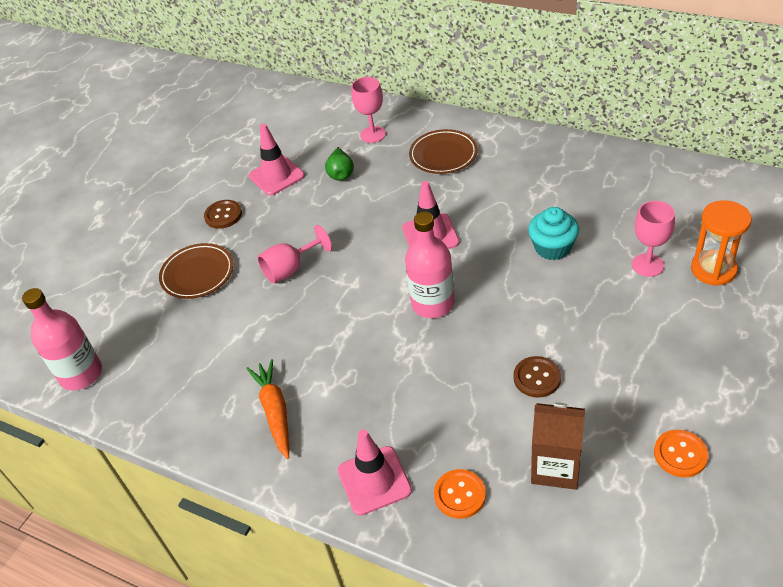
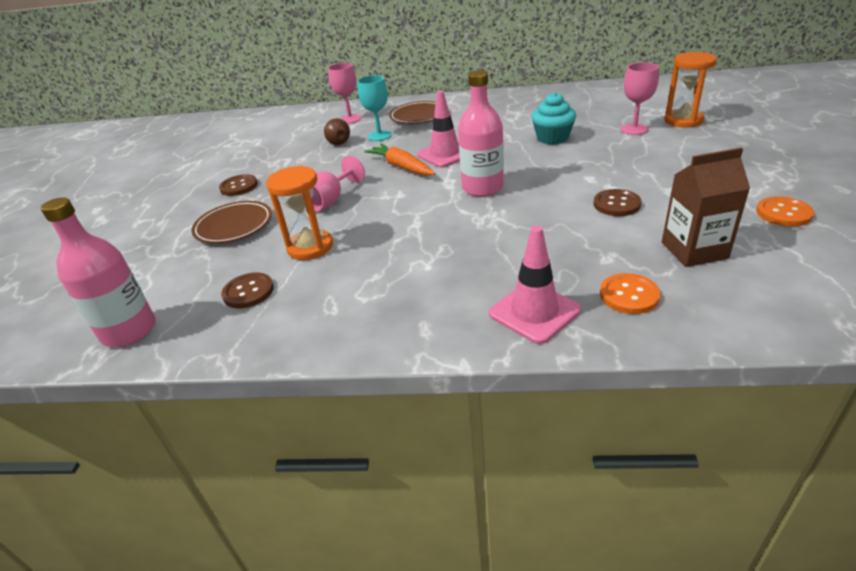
camera: 25 degrees left, 10 degrees down
(177, 365) = (248, 292): none -> brown button
(245, 328) = (310, 247): none -> orange hourglass
(275, 411) = (385, 294): orange carrot -> orange carrot (401, 167)
(276, 176) = (278, 155): pink traffic cone -> none
(341, 174) = (337, 142): green pear -> brown pear
(386, 177) = (379, 136): none -> turquoise goblet

